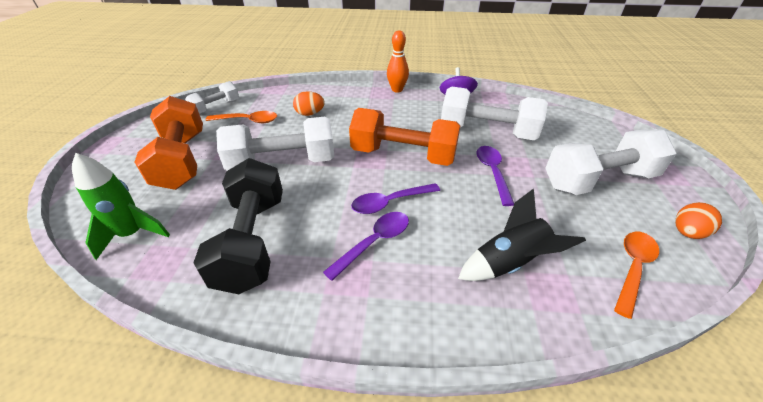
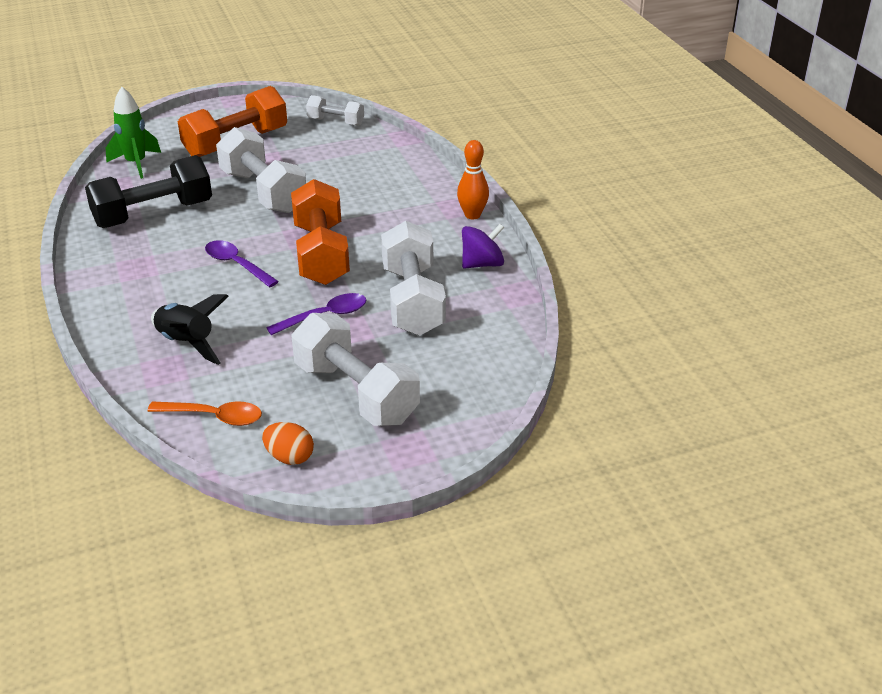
camera: 65 degrees right, 5 degrees down
(248, 121) = (323, 148): orange spoon -> none
(310, 114) = (364, 176): orange egg -> none
(374, 242) = (179, 269): purple spoon -> none

